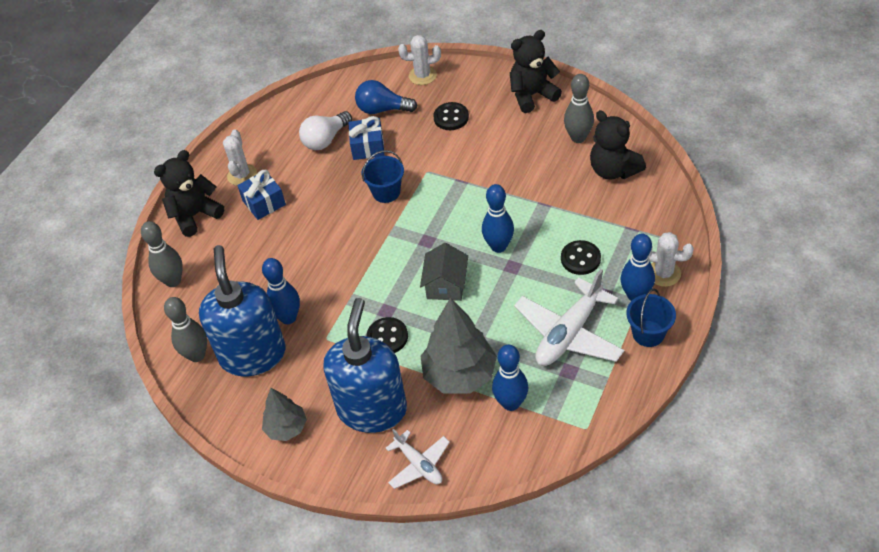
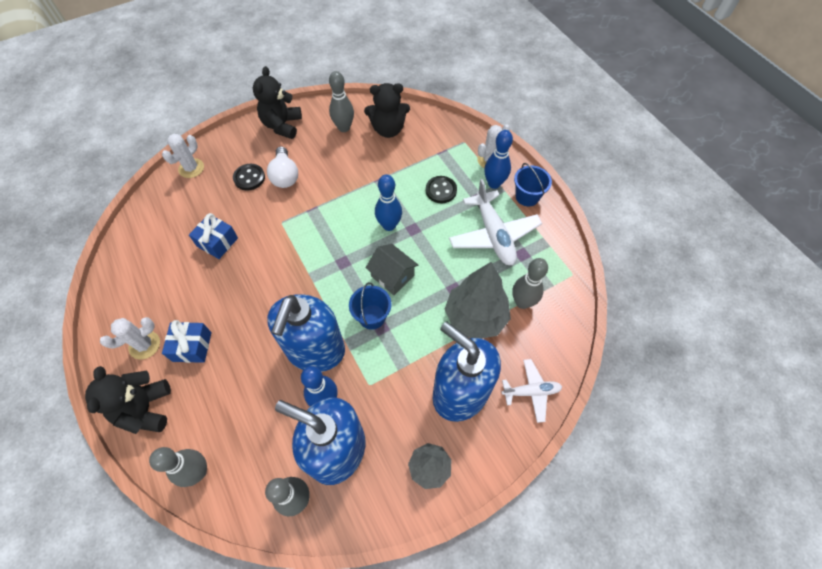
camera: 60 degrees left, 10 degrees up
(242, 175) = (144, 345): white cactus -> white cactus turned 75 degrees counterclockwise
(325, 139) = (178, 264): white light bulb -> white light bulb (285, 176)
(326, 281) = (315, 350): none -> blue soap dispenser
(382, 109) = (193, 211): blue light bulb -> none
(386, 192) = (273, 258): blue bucket -> blue bucket (372, 317)
(387, 337) = (405, 341): black button -> none
(511, 403) = (522, 302): blue bowling pin -> grey bowling pin

